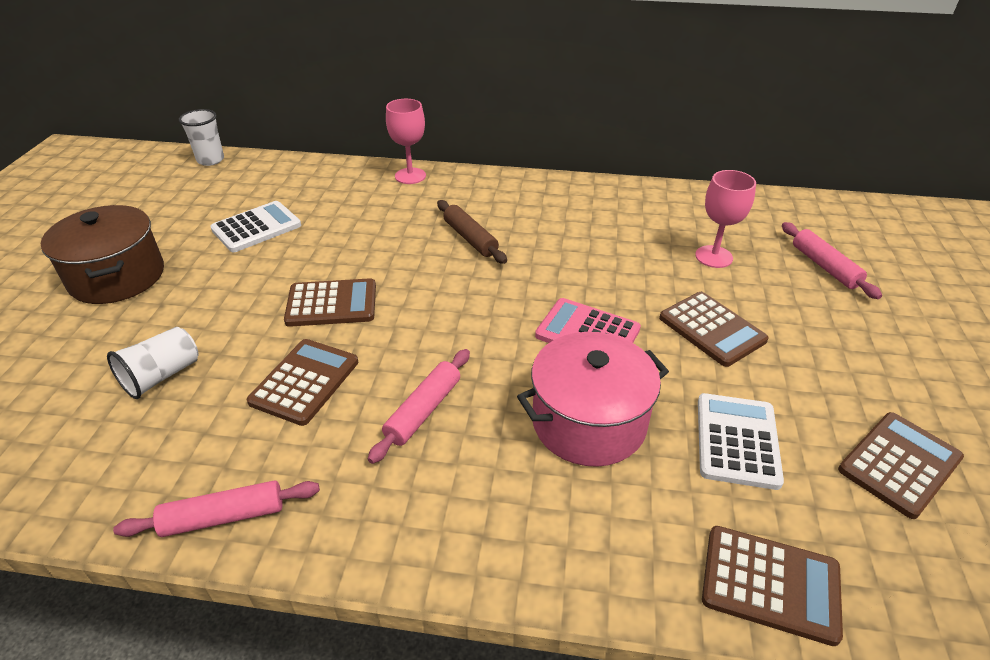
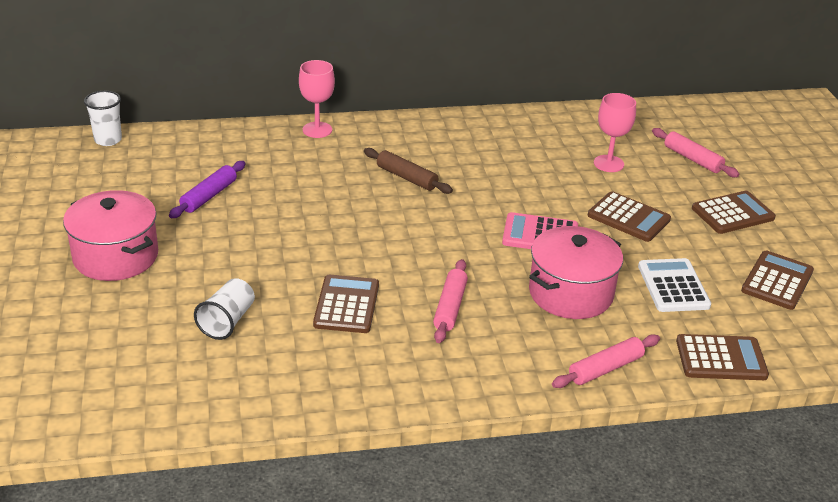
camera: 20 degrees left, 5 degrees down
(117, 277) = (116, 256): brown pot -> pink pot
(224, 517) = (353, 395): pink rolling pin -> pink rolling pin (605, 369)
(256, 227) = (209, 196): white calculator -> purple rolling pin
(331, 304) = (325, 247): brown calculator -> brown calculator (732, 213)

